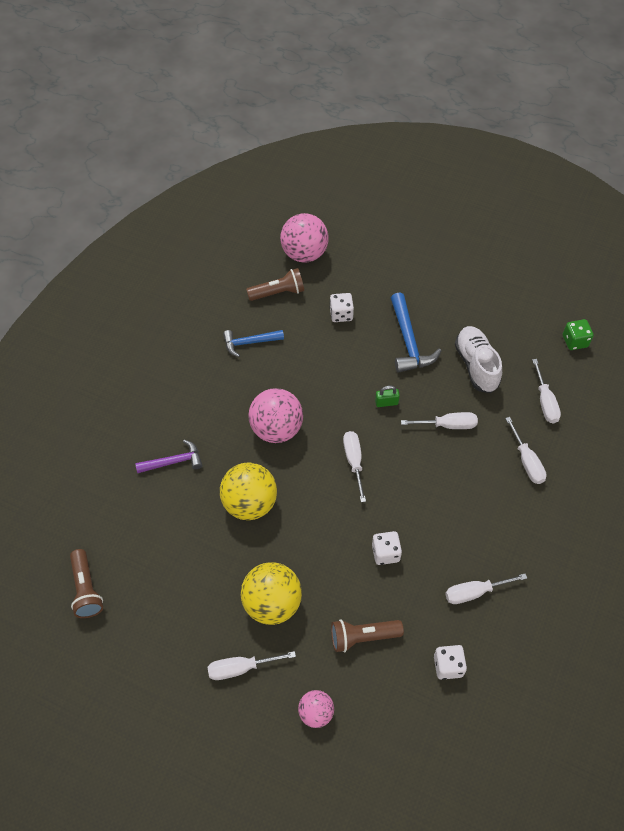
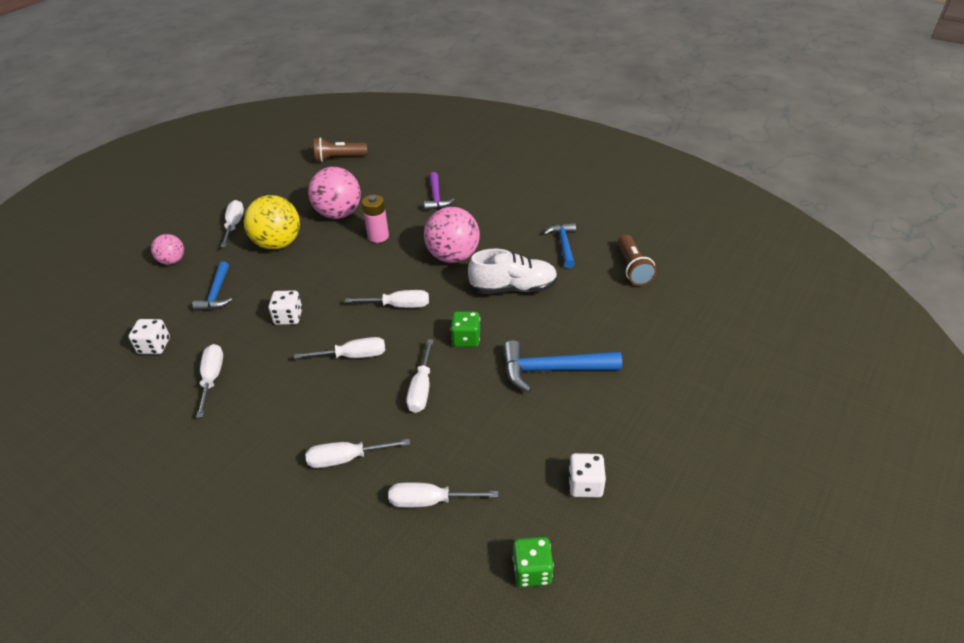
camera: 100 degrees right, 15 degrees down
(250, 504) = (378, 236): yellow ball -> pink battery
(304, 254) = (695, 292): pink ball -> pink ball (338, 214)
(341, 314) = (599, 315): white dice -> white dice (585, 485)
(363, 637) = (216, 293): brown flashlight -> blue hammer
(386, 402) = (466, 339): green padlock -> green dice
(423, 484) = (352, 356): none -> white screwdriver
(476, 365) = (505, 432): white shoe -> white shoe (513, 288)

